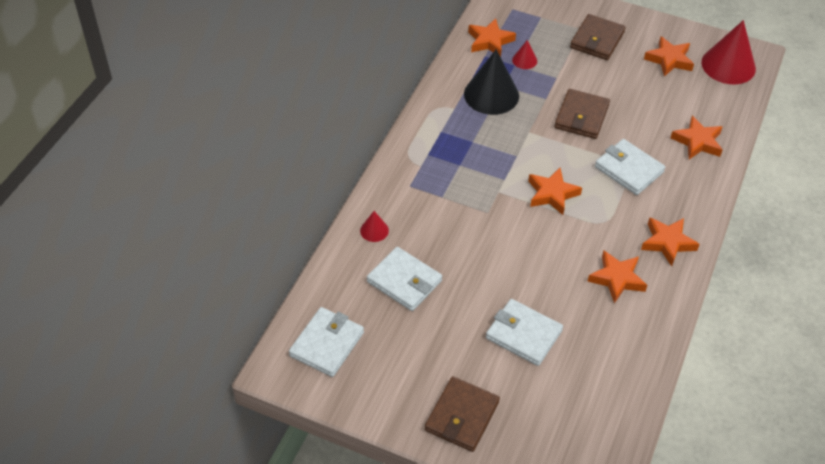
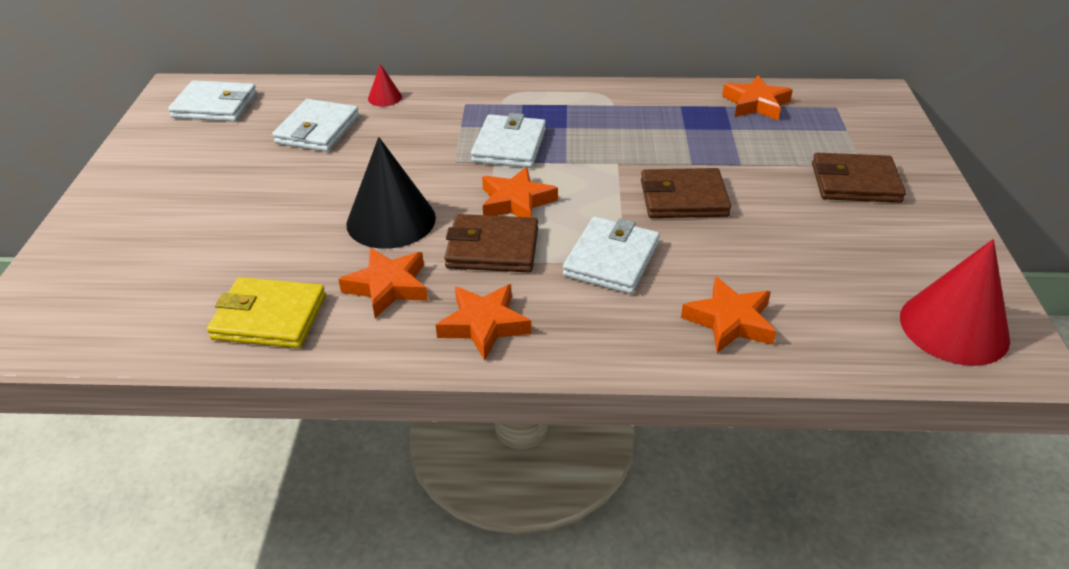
camera: 70 degrees right, 10 degrees down
(461, 416) = (126, 206): brown wallet -> brown wallet (492, 248)
(491, 94) = (660, 124): black cone -> black cone (391, 220)
(523, 334) = (262, 226): white wallet -> white wallet (509, 146)
(524, 60) = (748, 134): red cone -> none
(626, 343) = (269, 317): none -> yellow wallet
(669, 60) = (891, 258): orange star -> none

